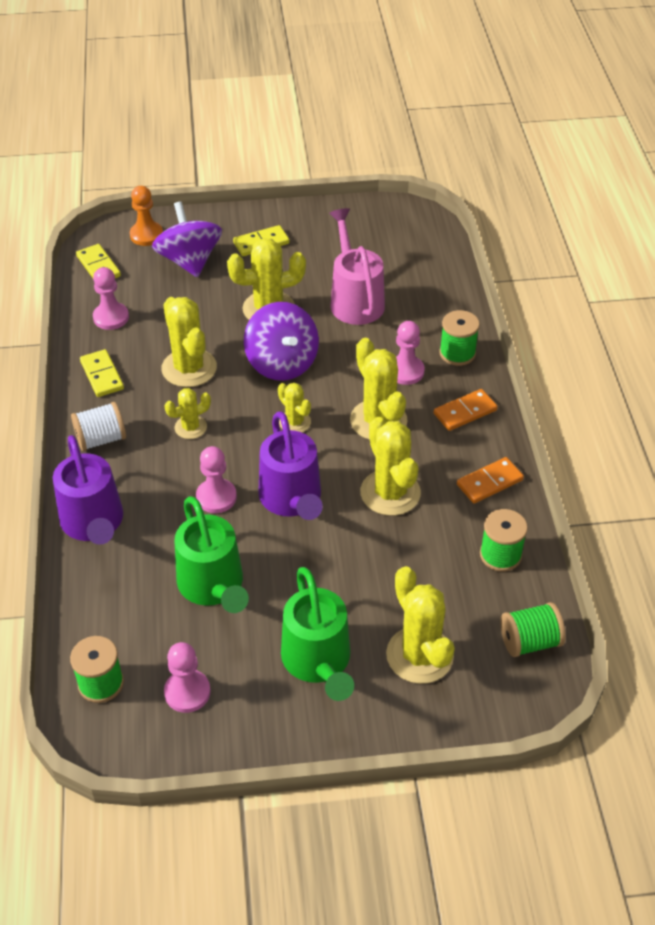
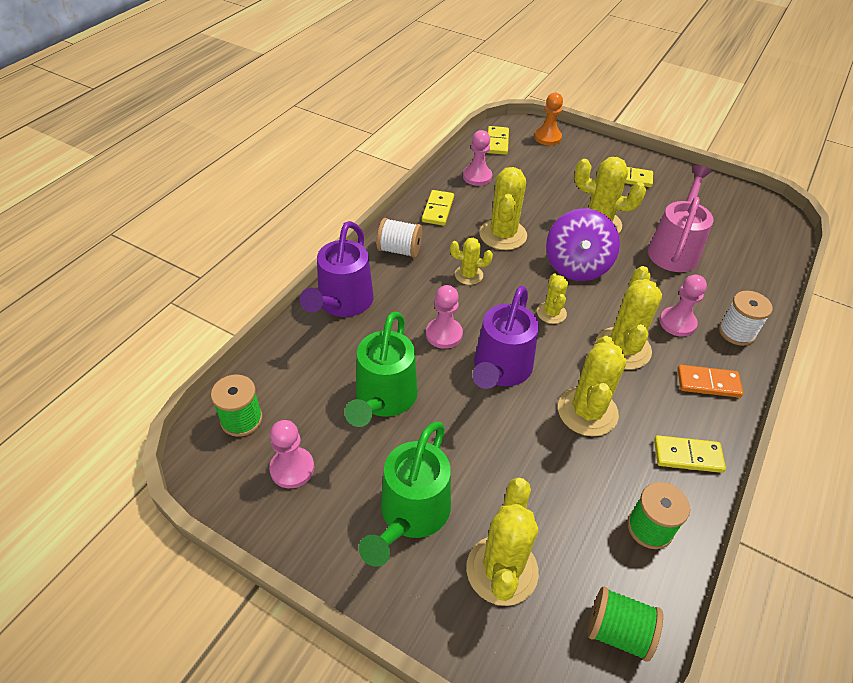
camera: 35 degrees right, 0 degrees up
(189, 261) = (564, 166): purple spinning top -> none
(457, 353) = (736, 332): green spool -> white spool
(489, 482) = (687, 456): orange domino -> yellow domino

